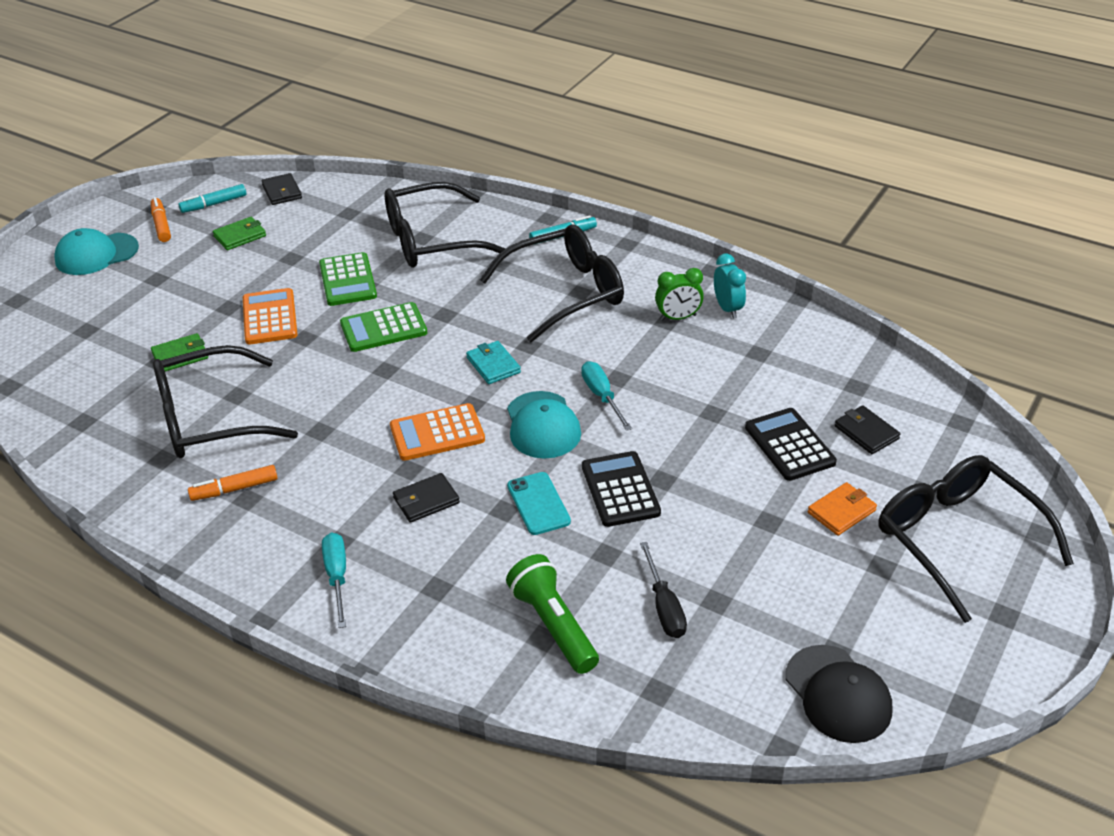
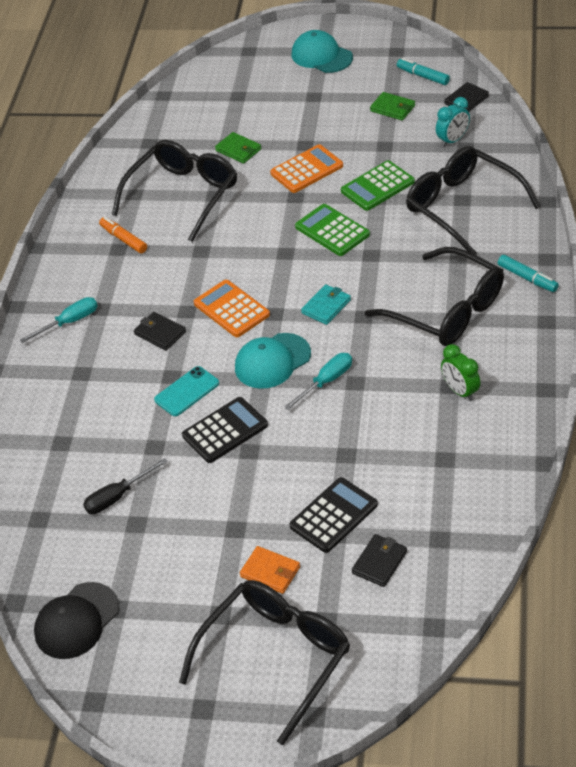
camera: 70 degrees right, 5 degrees up
(161, 225) = (378, 66): orange marker -> none
(209, 419) = (183, 195): black glasses -> black glasses turned 75 degrees clockwise
(553, 625) = (74, 444): green flashlight -> none
(727, 308) = (495, 419): turquoise clock -> turquoise clock (452, 140)

